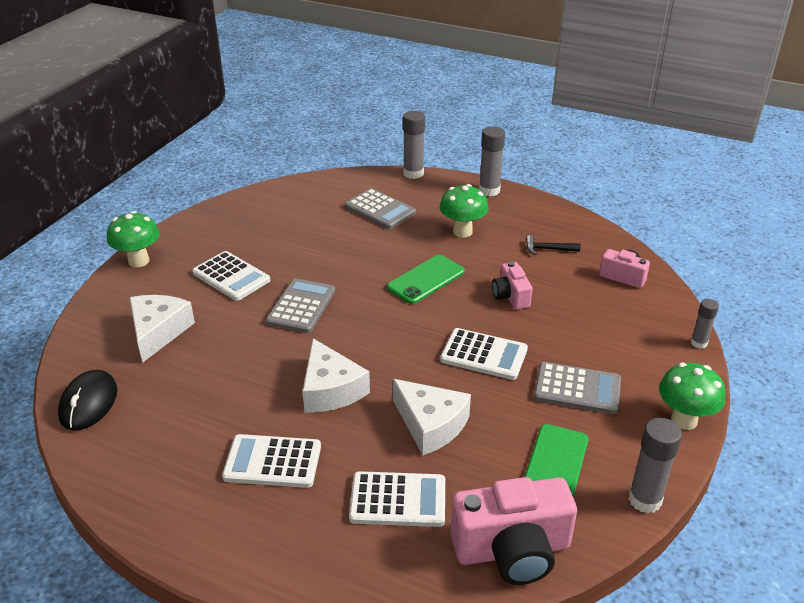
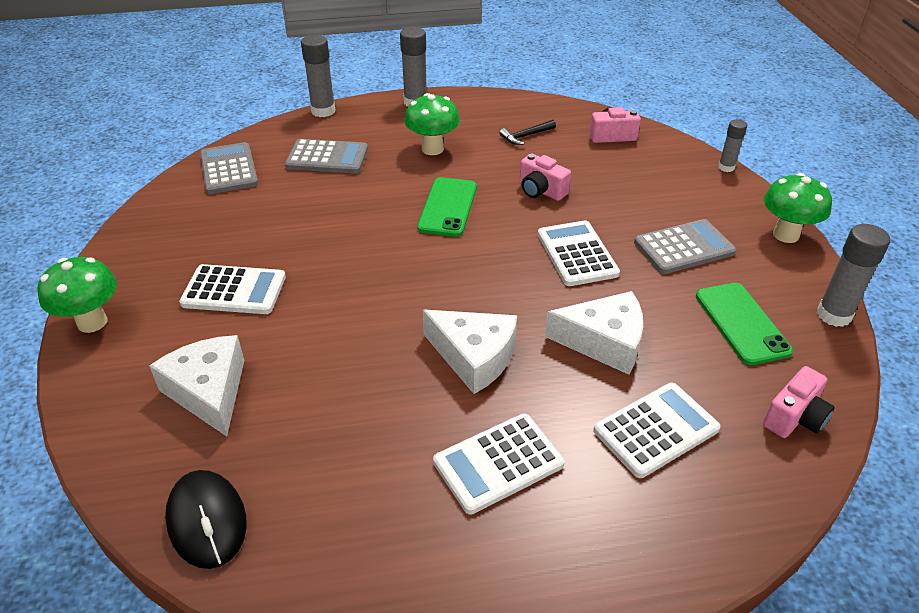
camera: 35 degrees left, 5 degrees up
(301, 306) = (350, 287): grey calculator -> grey calculator (229, 169)
(484, 355) = (577, 254): white calculator -> white calculator turned 90 degrees counterclockwise
(512, 550) = (794, 417): pink camera -> pink camera, size x0.54

